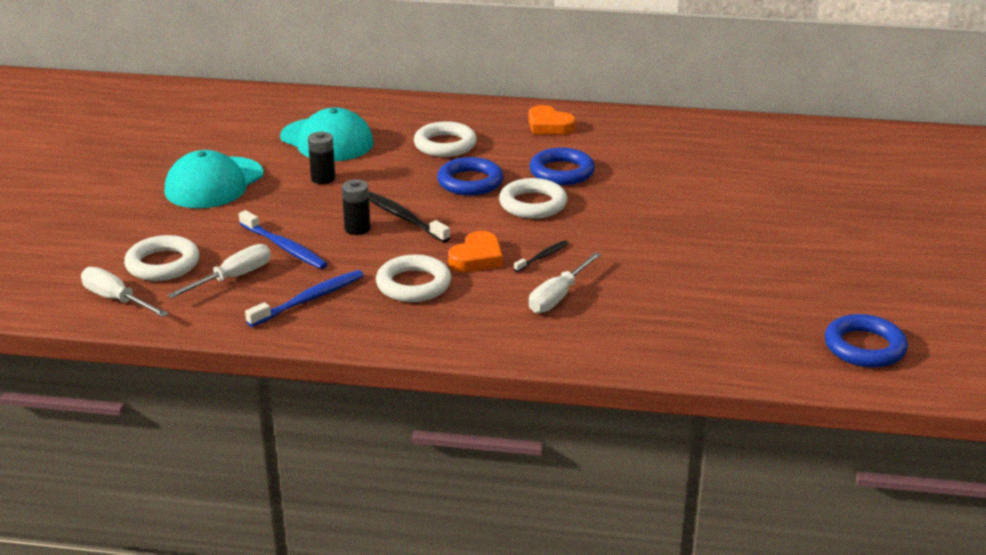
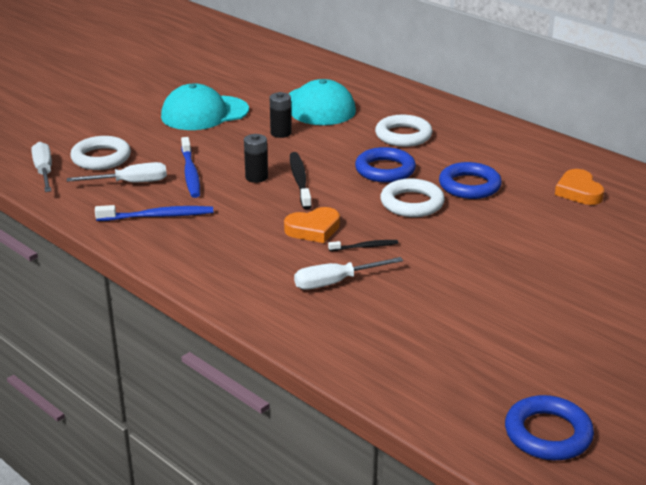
camera: 35 degrees right, 0 degrees up
(413, 284) = (241, 232): white ring -> none
(549, 126) = (508, 146): orange heart -> orange heart (578, 192)

